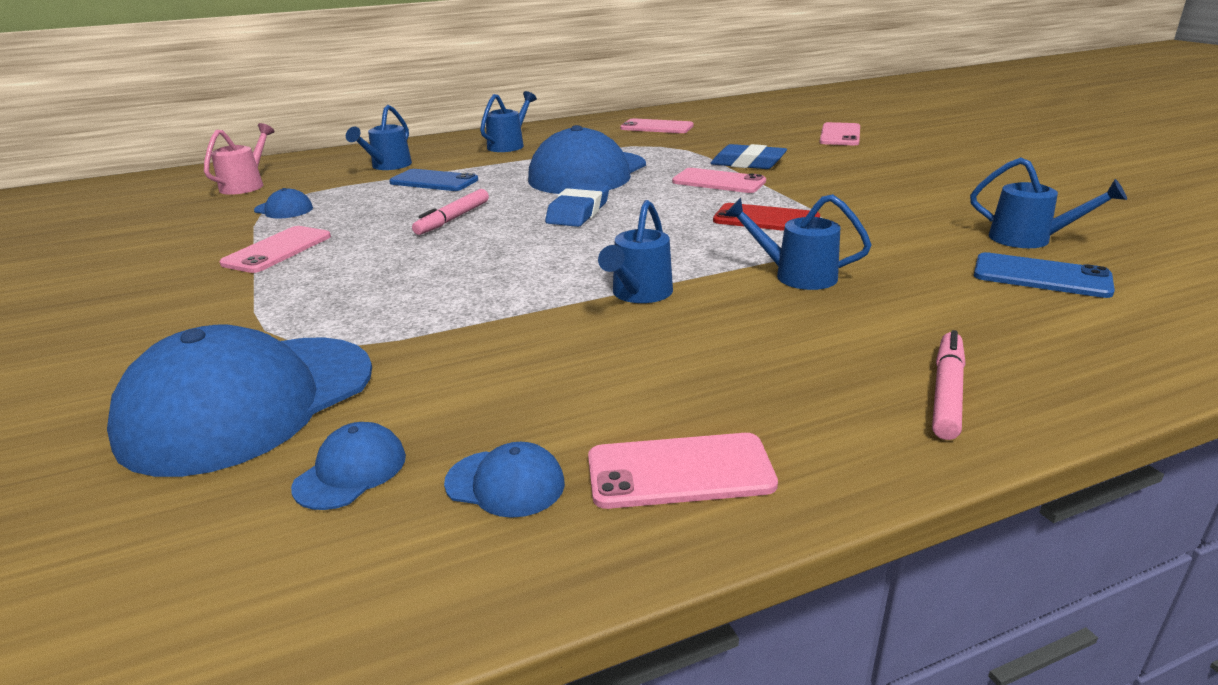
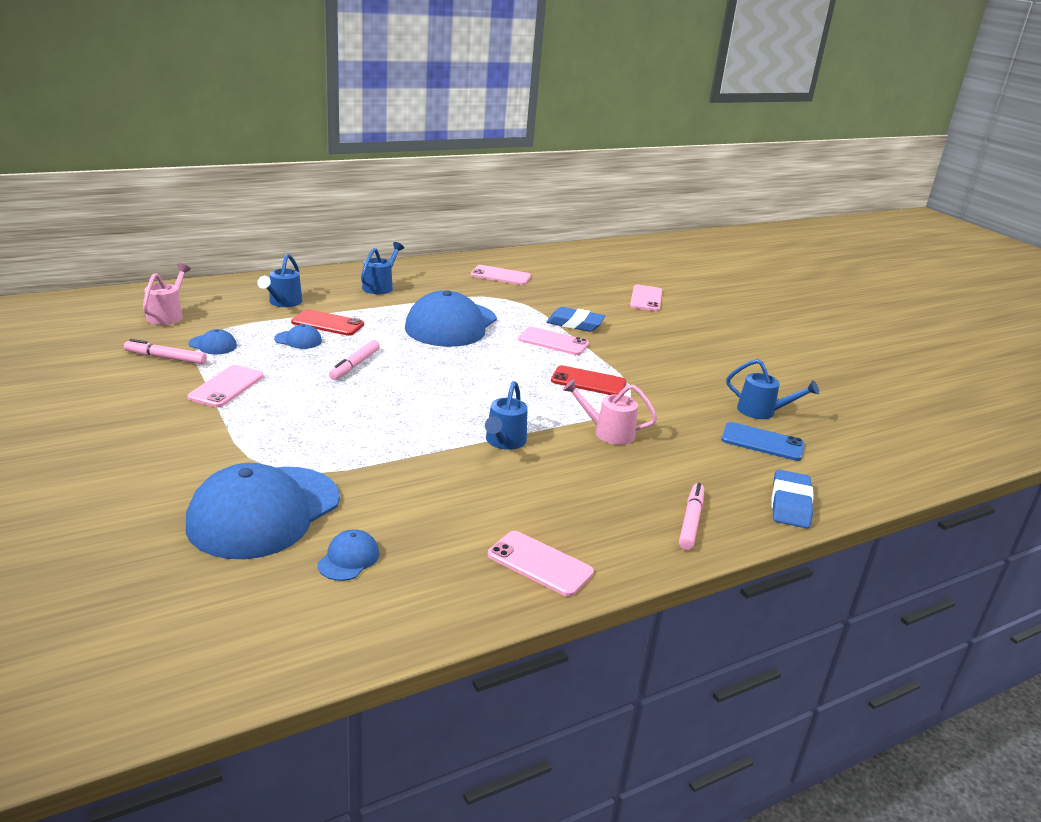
camera: 10 degrees left, 0 degrees up
(219, 225) = (166, 358): none -> pink marker
(434, 181) = (327, 323): blue phone -> red phone
(505, 483) = (442, 568): blue cap -> blue cap (298, 340)
(578, 211) = (450, 364): blue eraser -> blue eraser (790, 504)
(680, 471) = (540, 563): pink phone -> pink phone turned 45 degrees clockwise
(796, 275) = (608, 432): blue watering can -> pink watering can

